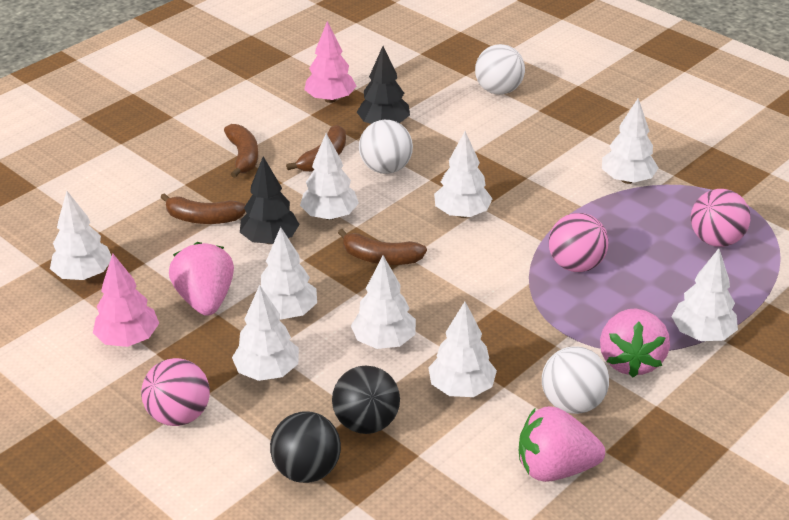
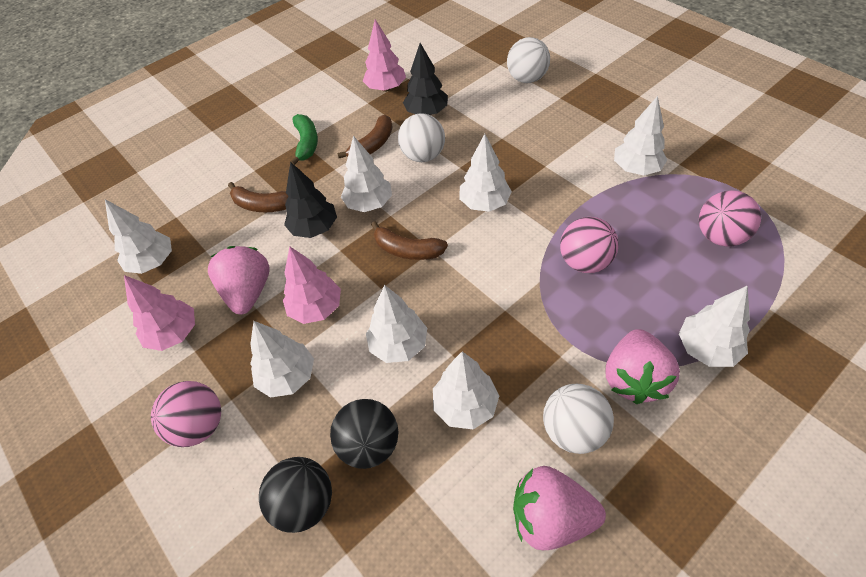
camera: 10 degrees right, 15 degrees up
(243, 156) = (306, 143): brown banana -> green banana
(287, 312) = (316, 308): white tree -> pink tree

